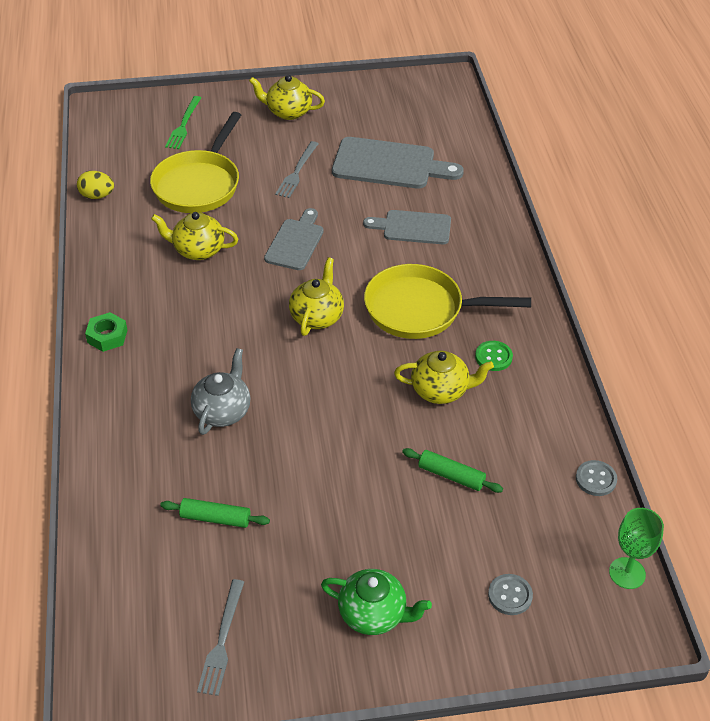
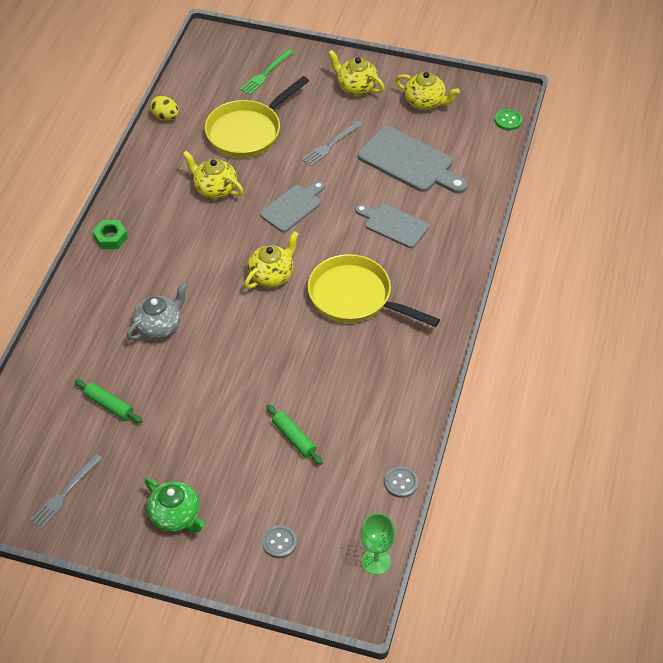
camera: 25 degrees right, 5 degrees up
(440, 390) = (328, 369): yellow teapot -> yellow teapot (425, 102)
(493, 357) = (387, 357): green button -> green button (508, 120)

